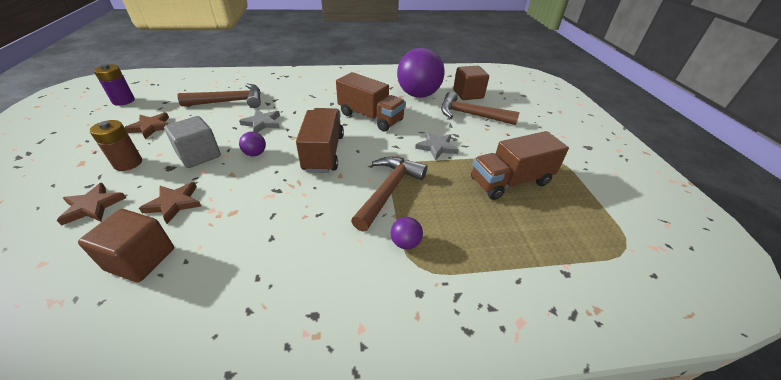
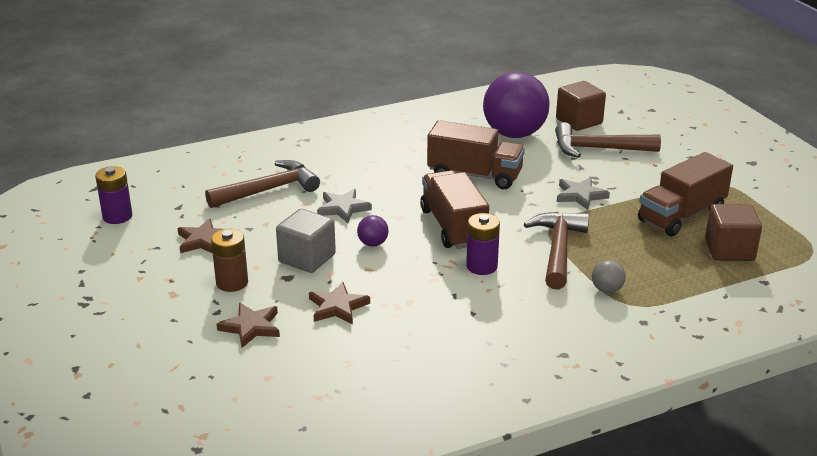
camera: 15 degrees left, 10 degrees down
(141, 259) = (362, 354): brown cube -> brown cube (729, 250)
(317, 192) = (482, 266): none -> purple battery
(405, 243) = (607, 290): purple ball -> grey ball

